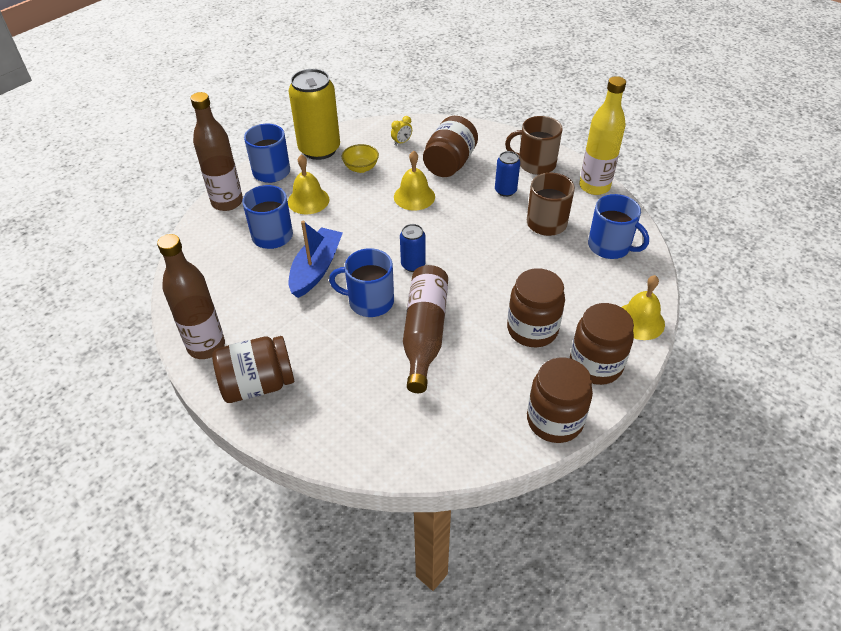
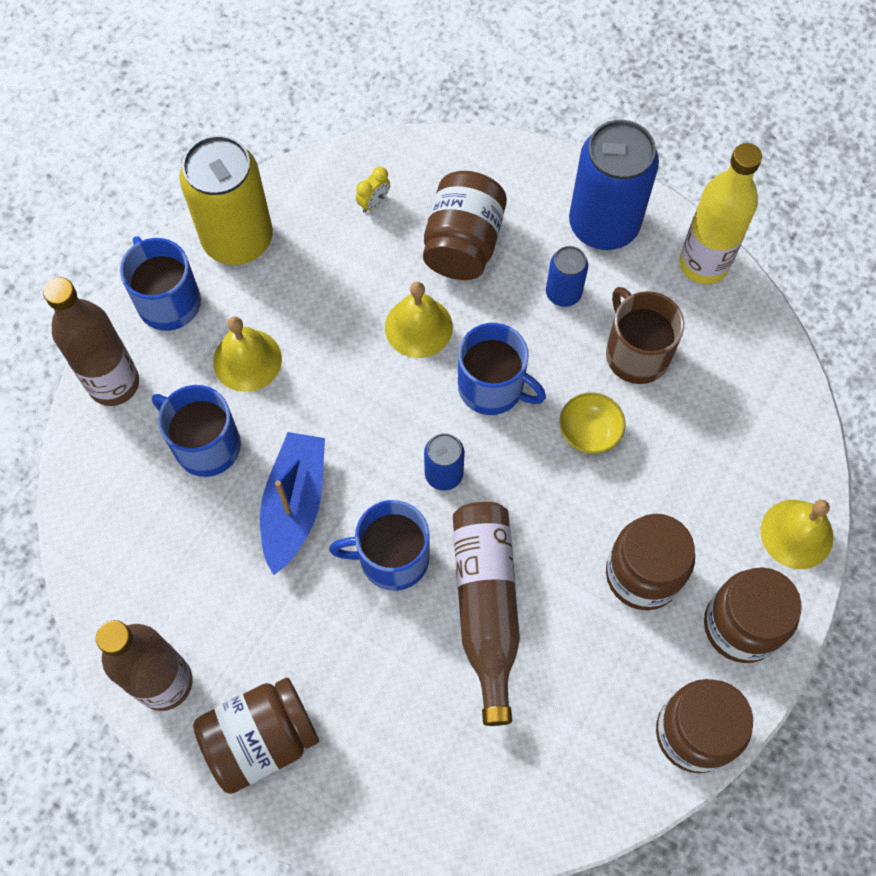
camera: 10 degrees left, 20 degrees up
(361, 168) = (318, 274): yellow bowl -> yellow bowl (589, 432)
(535, 164) = (603, 224): brown mug -> blue can
(610, 246) = (740, 391): blue mug -> blue mug (492, 387)

